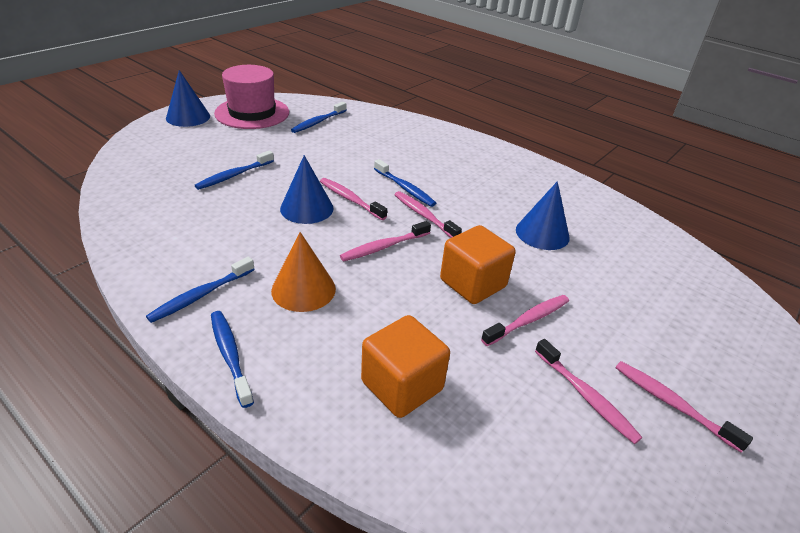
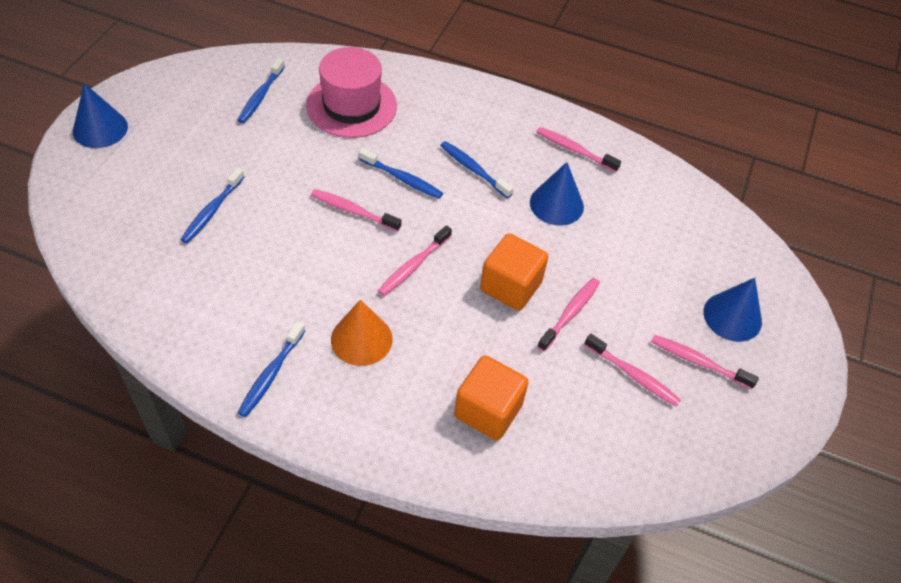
camera: 20 degrees left, 15 degrees up
(230, 356) = (334, 427): blue toothbrush -> blue toothbrush (474, 170)
(252, 113) = (173, 100): pink hat -> pink hat (351, 106)
(307, 208) = (314, 236): blue cone -> blue cone (732, 316)
(424, 216) = (436, 213): pink toothbrush -> pink toothbrush (574, 150)

